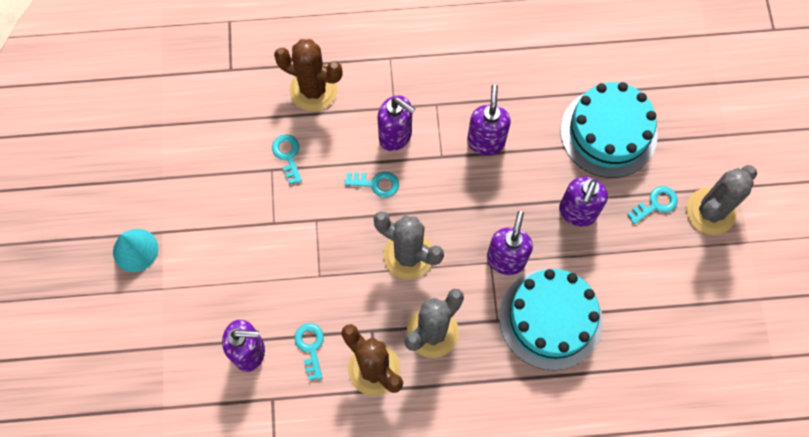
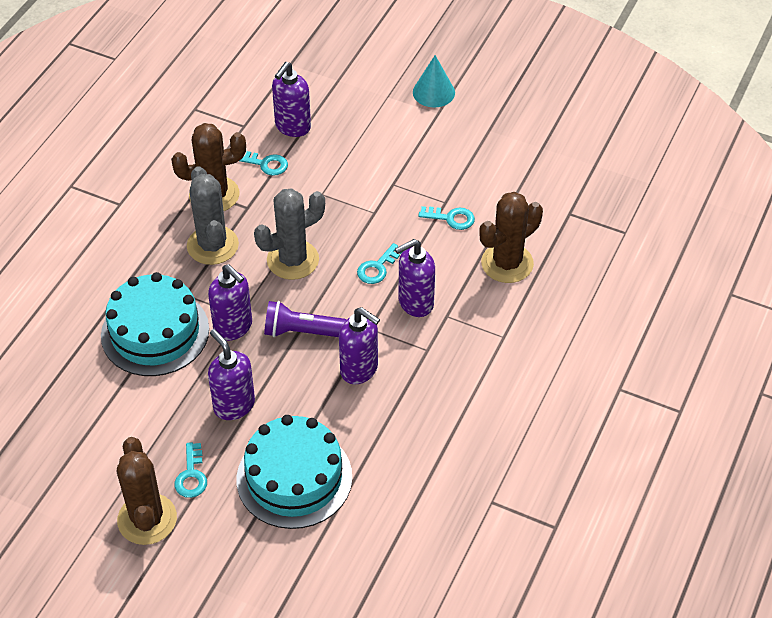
camera: 120 degrees right, 20 degrees down
(477, 204) = (302, 331): none -> purple flashlight
(710, 211) = (147, 519): grey cactus -> brown cactus

